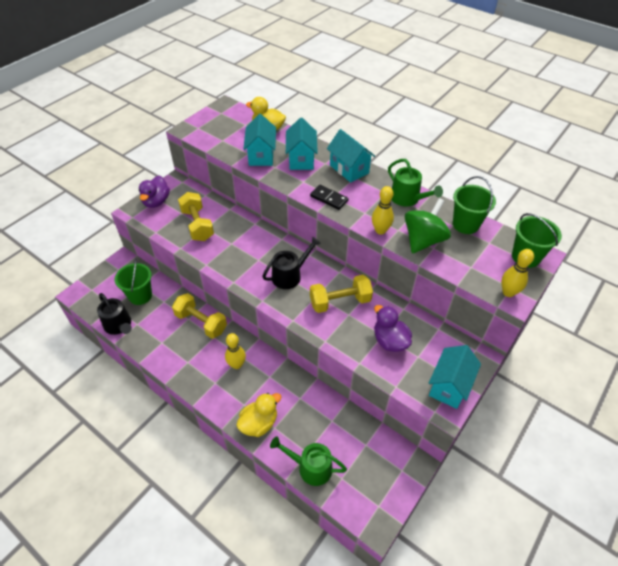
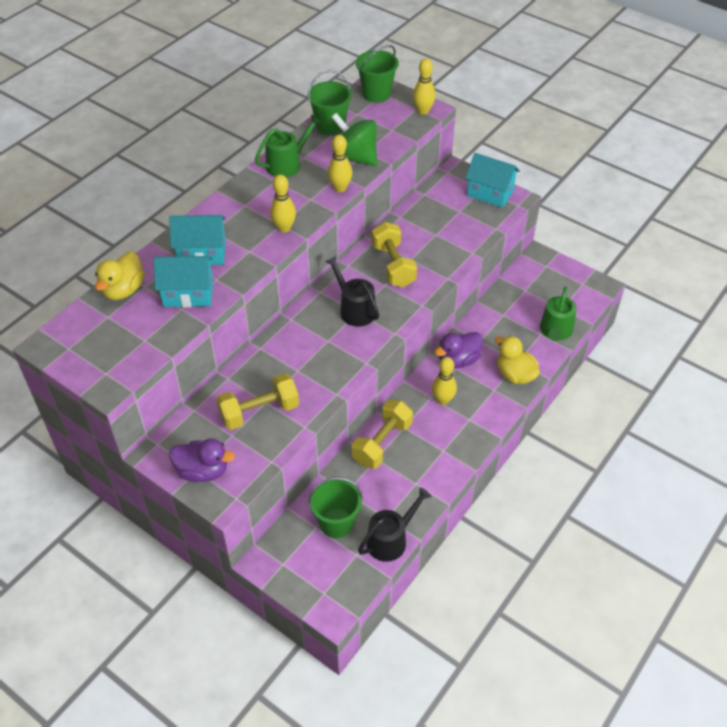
camera: 90 degrees left, 0 degrees up
(329, 198) = (284, 228): black domino -> yellow bowling pin
(349, 169) = (228, 209): turquoise house -> none
(390, 341) = (443, 229): purple duck -> purple duck (458, 360)

